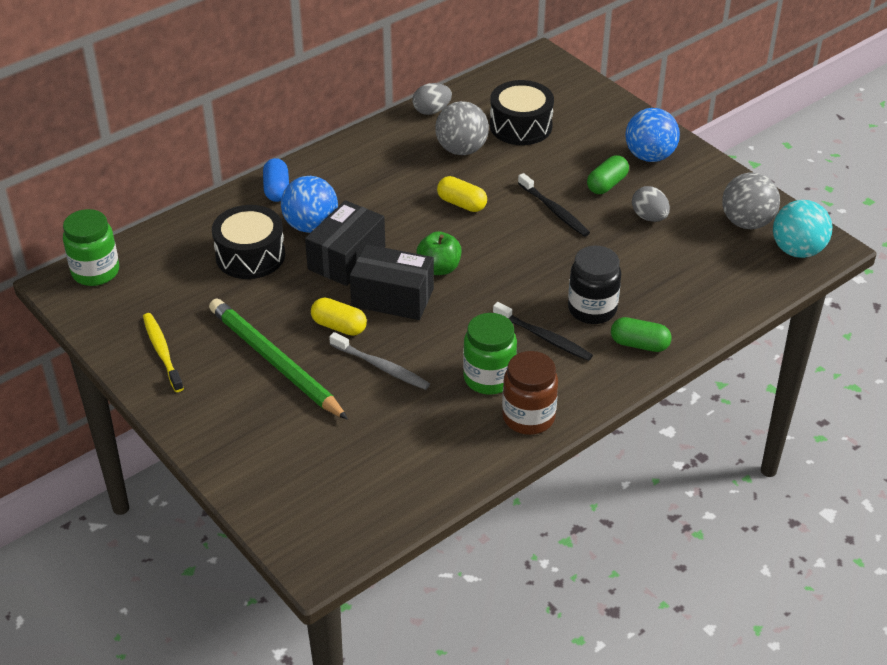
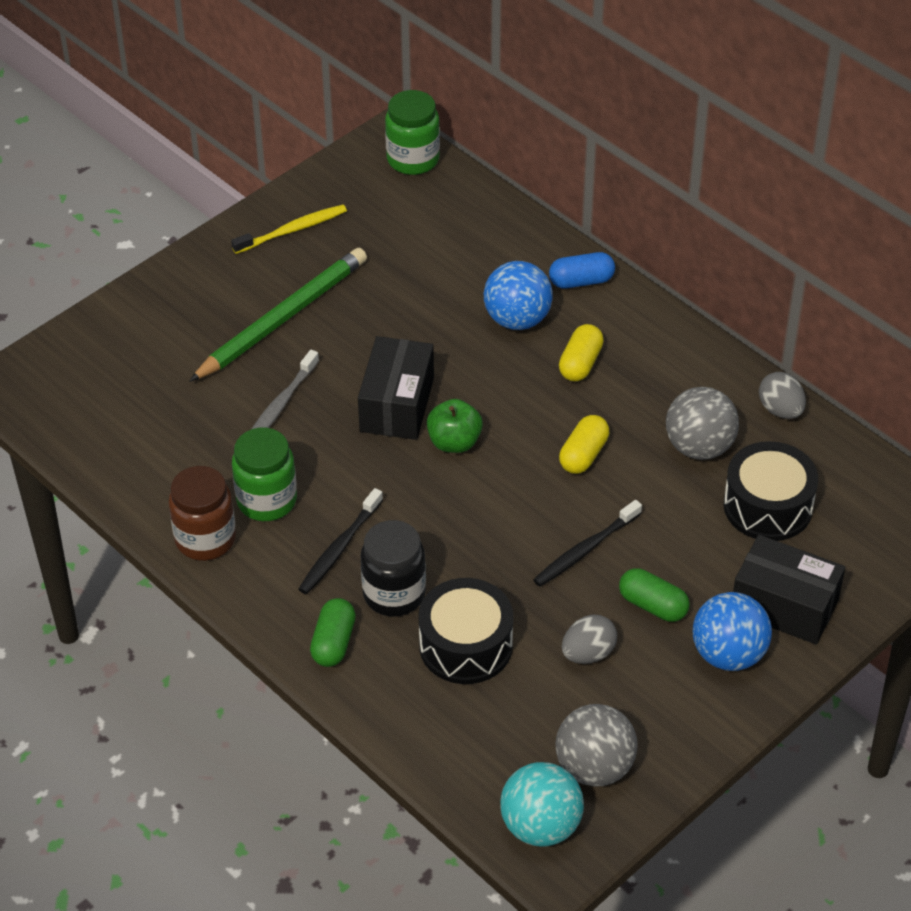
camera: 85 degrees right, 5 degrees up
(250, 255) = (456, 275): black drum -> black drum (465, 645)
(339, 326) = (343, 363): yellow capsule -> yellow capsule (580, 363)
(346, 258) = (462, 357): black box -> black box (784, 605)

